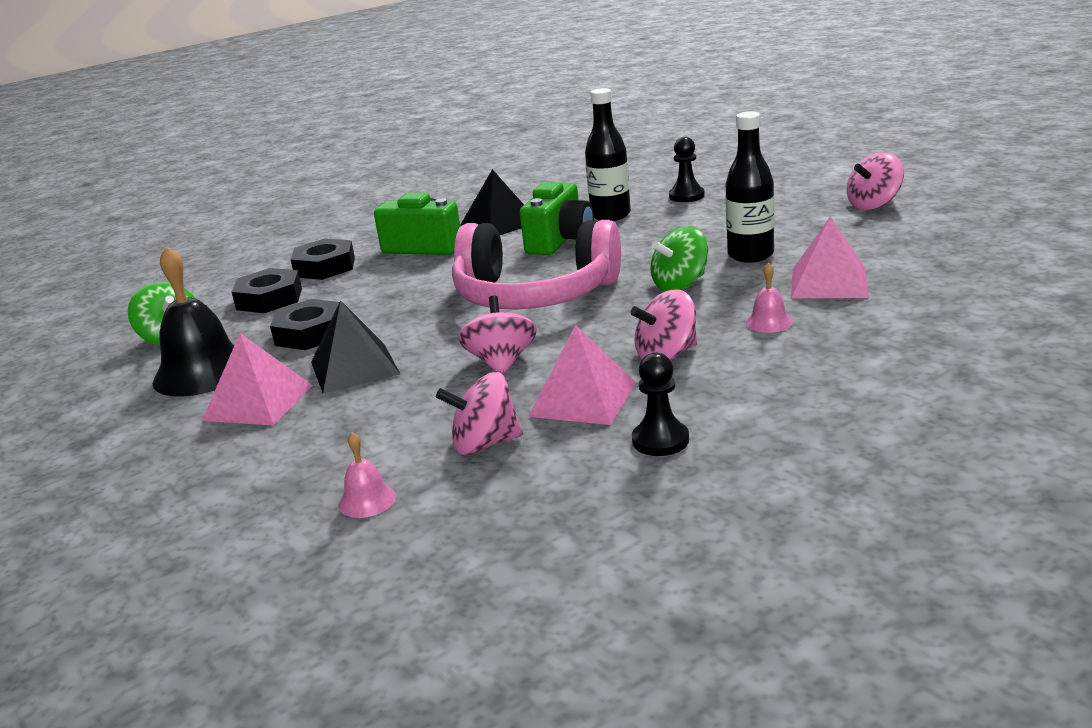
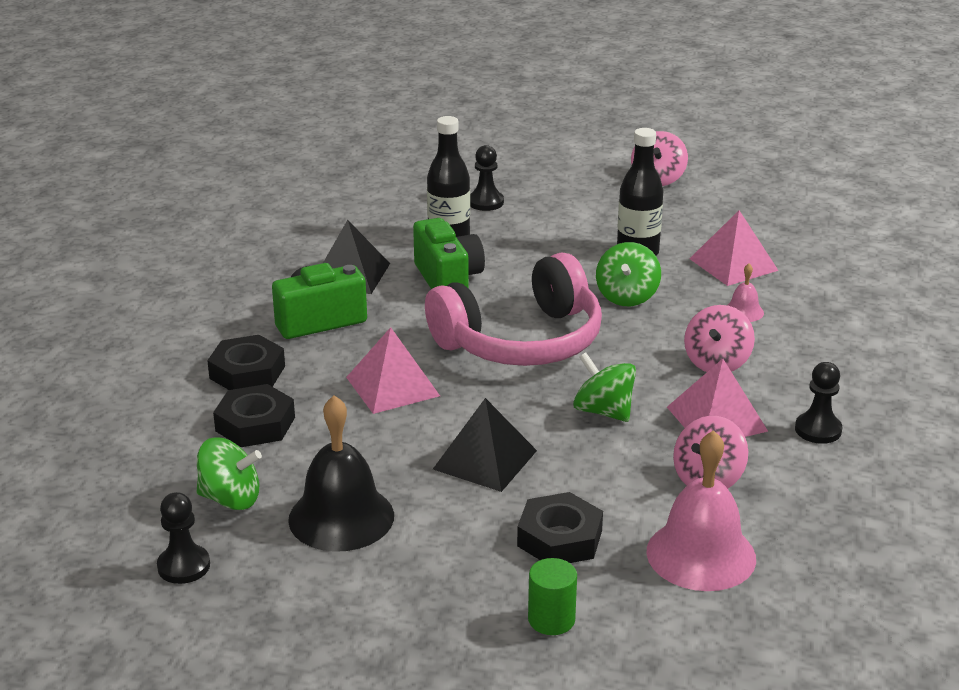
camera: 45 degrees left, 5 degrees up
(76, 368) = (184, 566): none -> black pawn
(179, 498) = (551, 619): none -> green cylinder
(258, 402) = (457, 521): pink pyramid -> pink pyramid (392, 386)
(310, 333) = (376, 443): black nut -> black nut (559, 538)
(367, 500) = (701, 554): pink bell -> pink bell, size x2.17
(501, 363) = (603, 411): pink spinning top -> green spinning top

